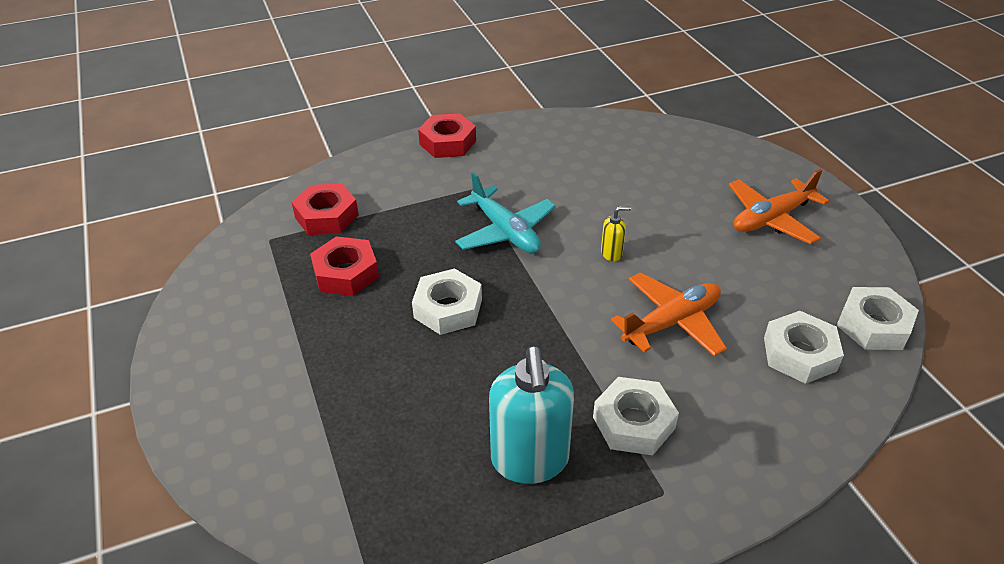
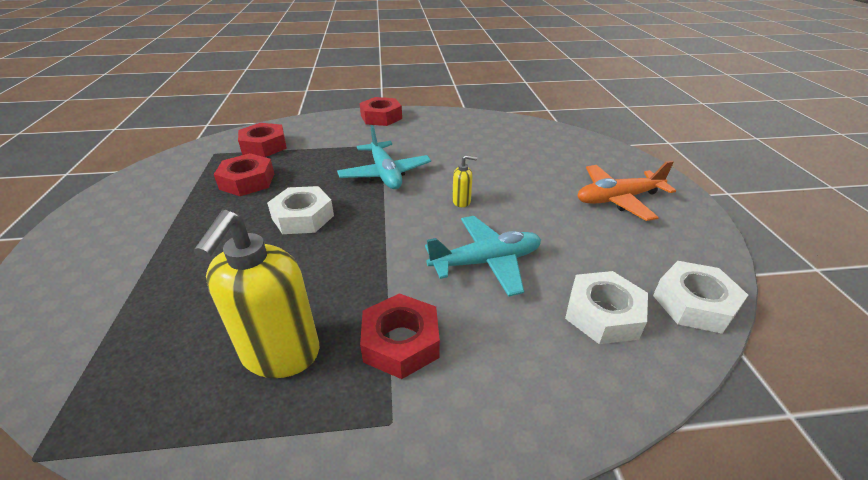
camera: 15 degrees right, 5 degrees down
(530, 460) = (280, 354): turquoise soap dispenser -> yellow soap dispenser
(633, 423) = (401, 342): white nut -> red nut
(671, 322) = (486, 262): orange plane -> turquoise plane

